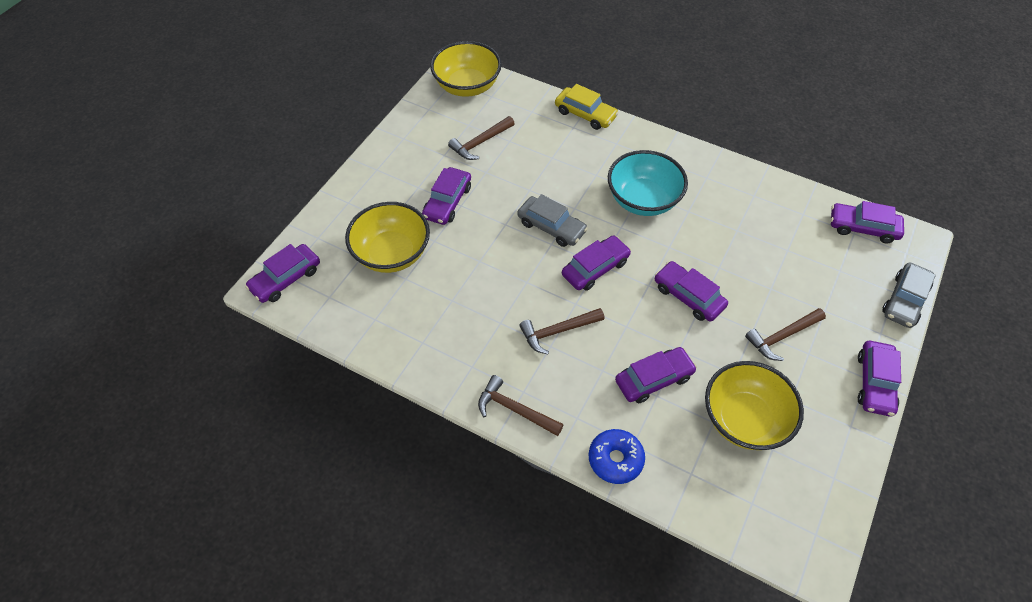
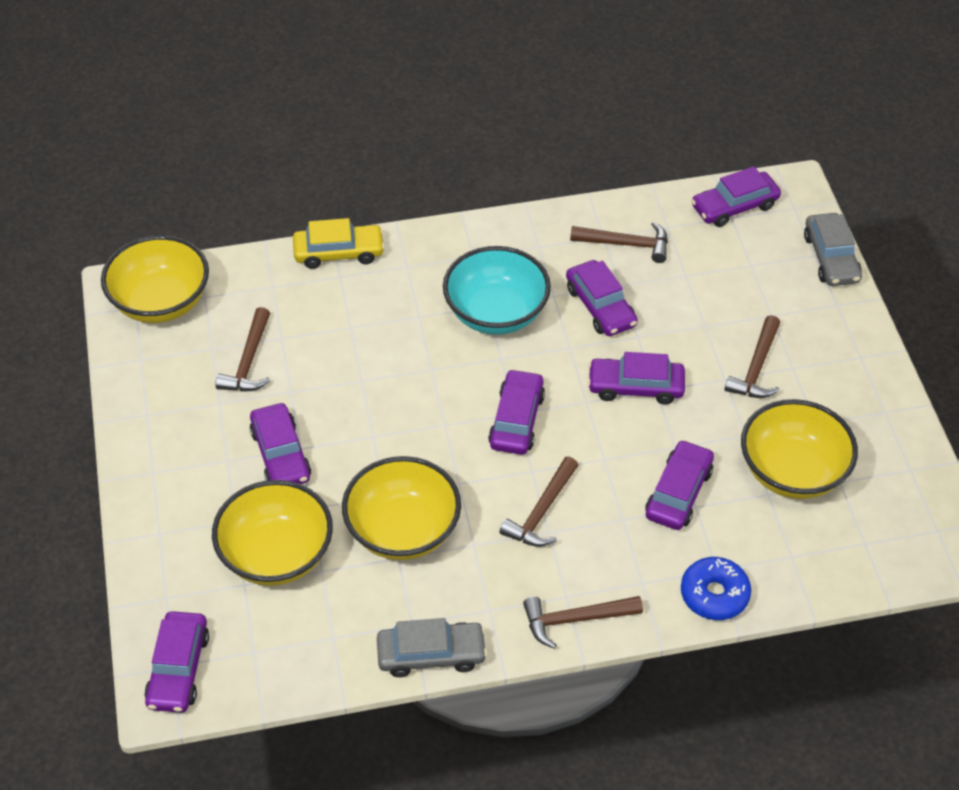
camera: 40 degrees left, 5 degrees down
(469, 287) = (403, 530): none -> yellow bowl
(551, 227) = (427, 406): grey car -> grey car (431, 654)
(764, 208) = (626, 244): none -> brown hammer
(874, 383) = (871, 357): purple car -> purple car (600, 306)

